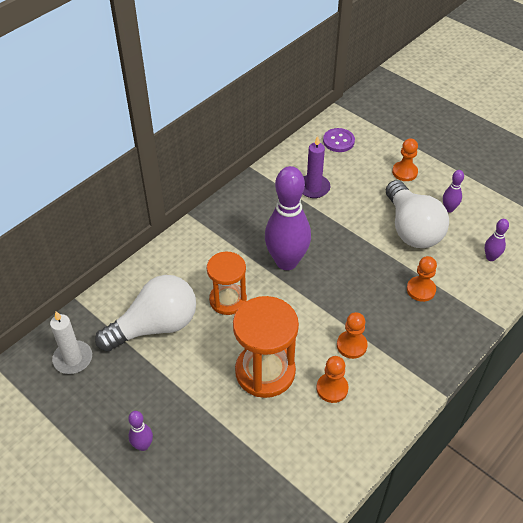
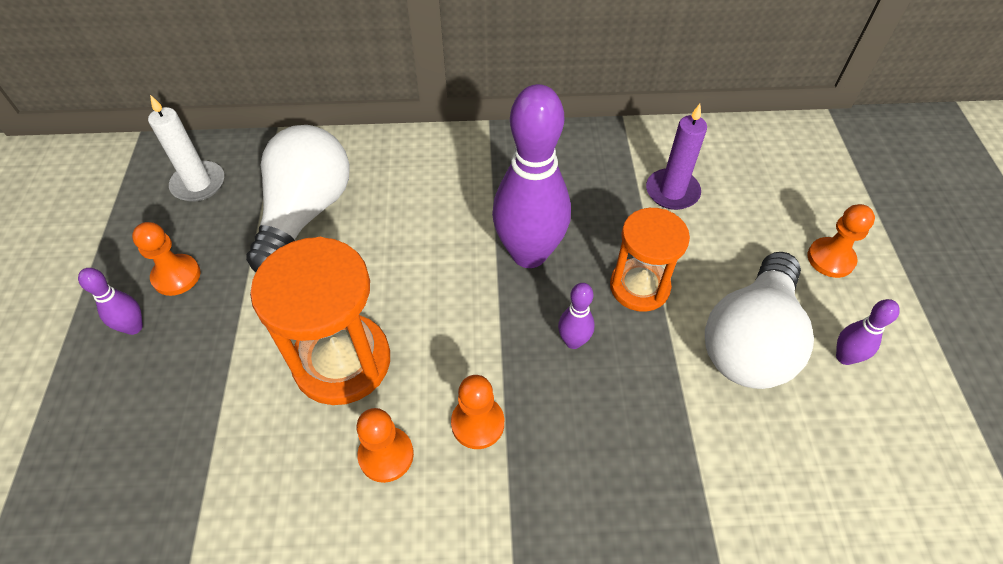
camera: 45 degrees right, 5 degrees up
(155, 326) = (305, 213): white light bulb -> white light bulb turned 90 degrees counterclockwise
(228, 300) = (409, 245): orange hourglass -> orange hourglass (639, 287)
(338, 141) = (776, 158): purple button -> none
(421, 290) = (662, 434): orange pawn -> orange pawn (176, 276)
(490, 257) = (834, 481): purple bowling pin -> purple bowling pin (573, 341)

